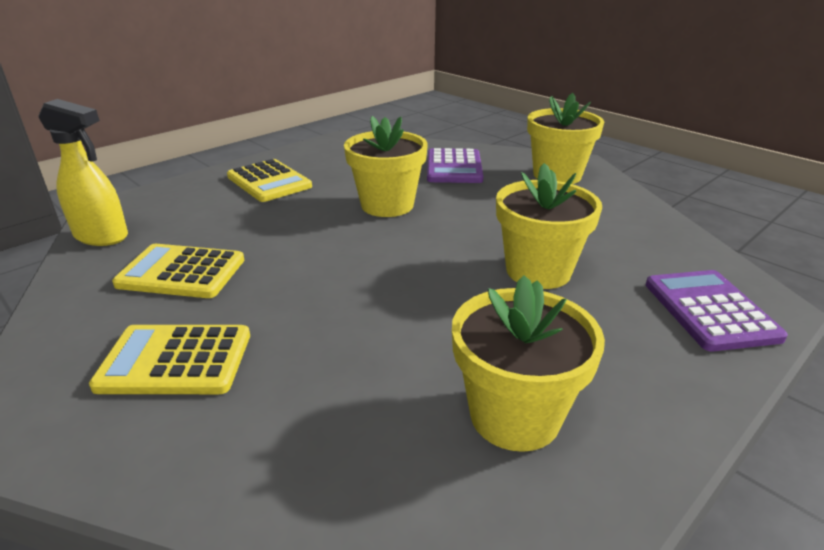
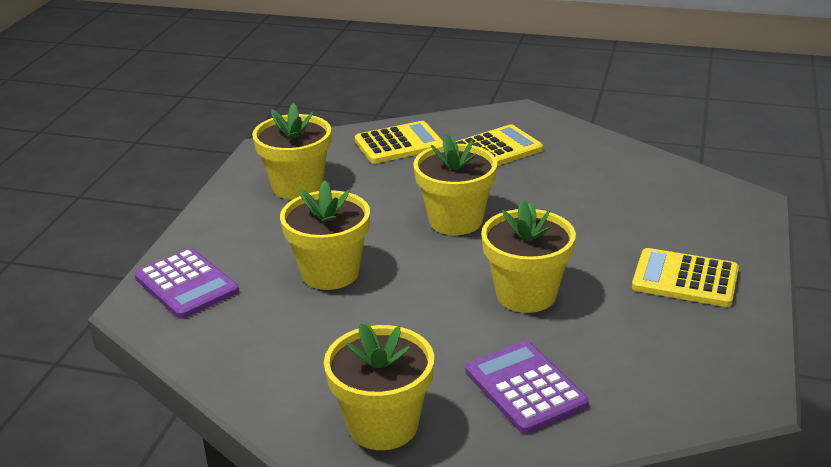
camera: 150 degrees right, 0 degrees up
(102, 237) = (691, 182): yellow spray bottle -> none
(181, 272) = (582, 182): yellow calculator -> yellow calculator (399, 144)
(362, 279) = (455, 220): none -> yellow flower pot

